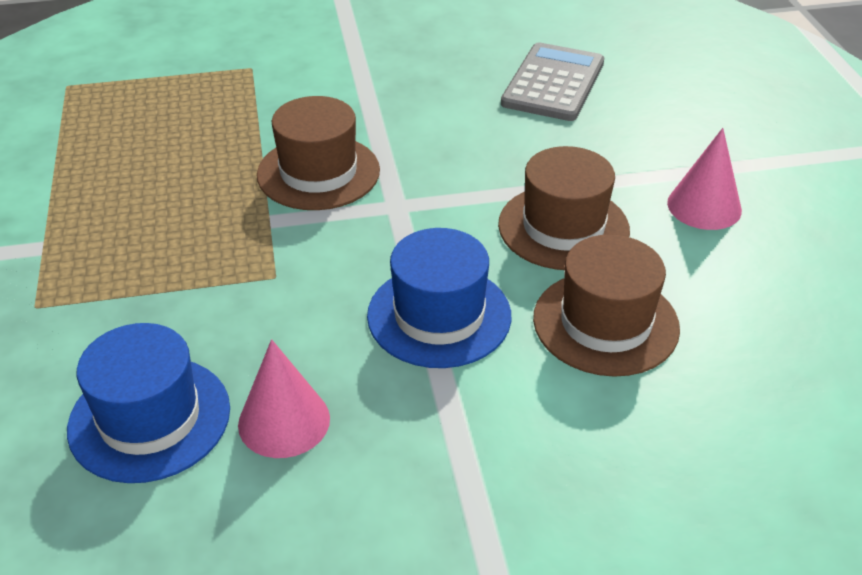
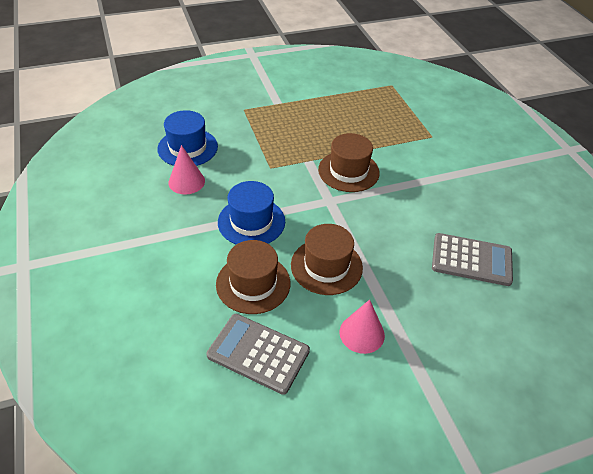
camera: 80 degrees right, 5 degrees up
(761, 325) = (258, 353): none -> grey calculator

